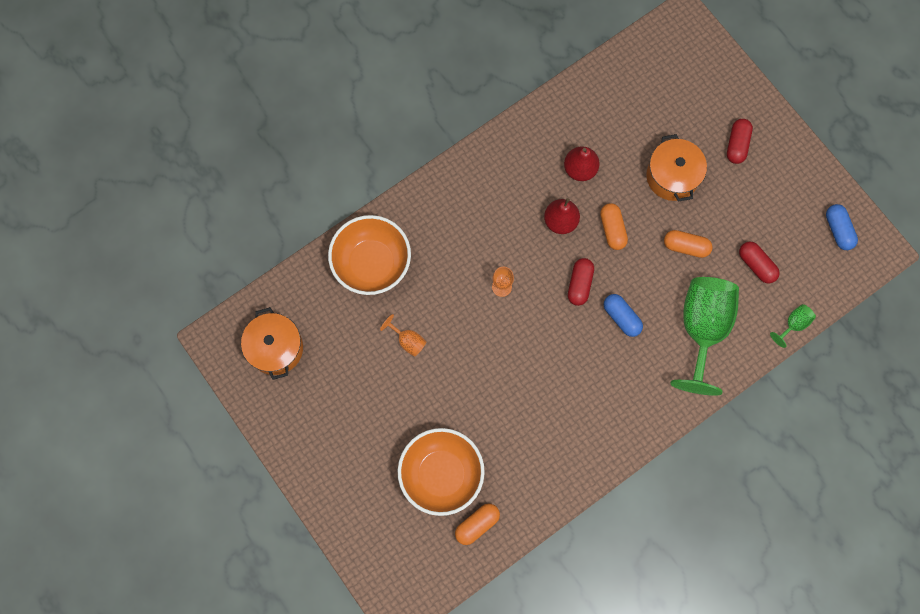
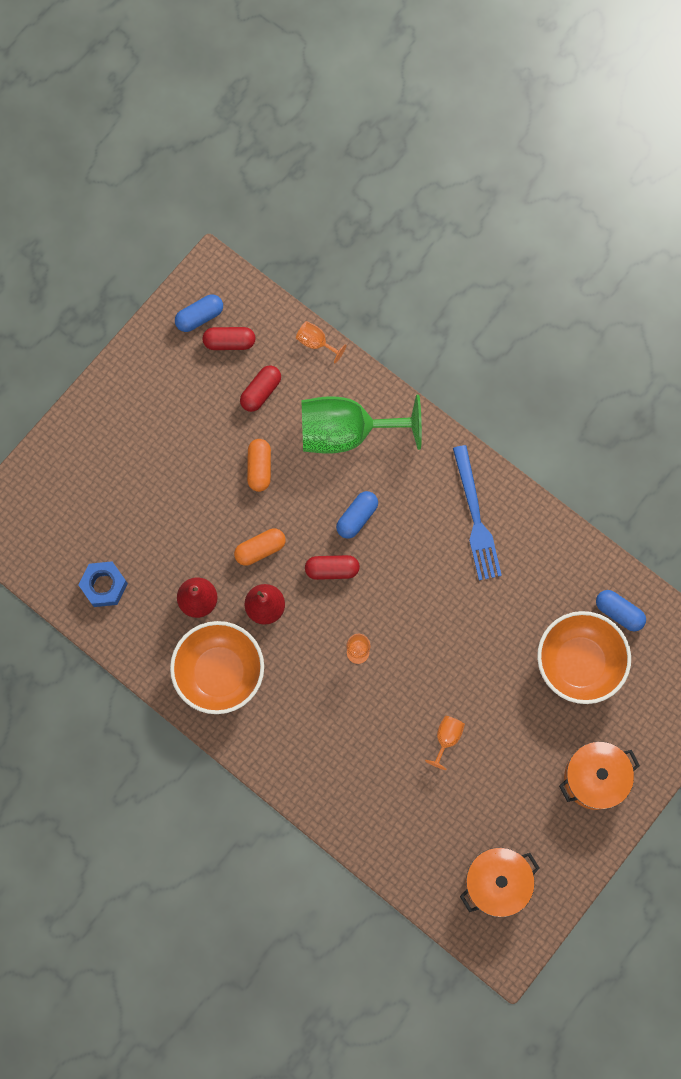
camera: 105 degrees left, 0 degrees up
(372, 263) = (370, 803): orange bowl -> orange bowl (219, 673)
(477, 524) = (619, 612): orange capsule -> blue capsule
(596, 421) = (475, 518): none -> blue fork
(611, 99) = (104, 586): none -> blue nut
(672, 176) = (181, 499): orange pot -> orange pot (594, 778)
(737, 145) = (127, 438): red capsule -> red capsule (229, 342)
(793, 324) = (316, 343): green goblet -> orange goblet

